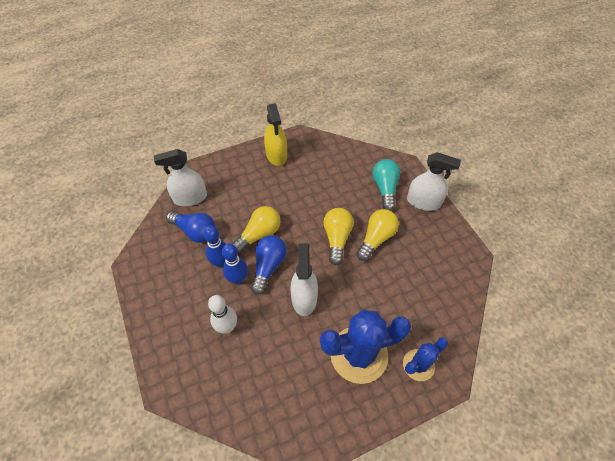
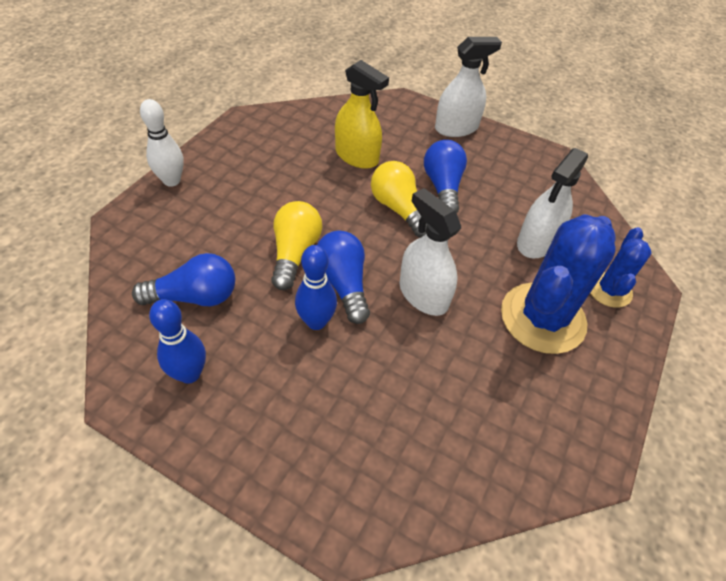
camera: 40 degrees left, 5 degrees down
(190, 198) = (146, 258): white spray bottle -> white spray bottle (536, 242)
(221, 262) = (272, 315): blue bowling pin -> blue bowling pin (189, 374)
(227, 327) = (357, 389): white bowling pin -> white bowling pin (172, 181)
(276, 155) = (232, 152): yellow spray bottle -> yellow spray bottle (357, 156)
(376, 238) = (443, 187): yellow light bulb -> blue light bulb
(385, 188) = (403, 132): turquoise light bulb -> none

